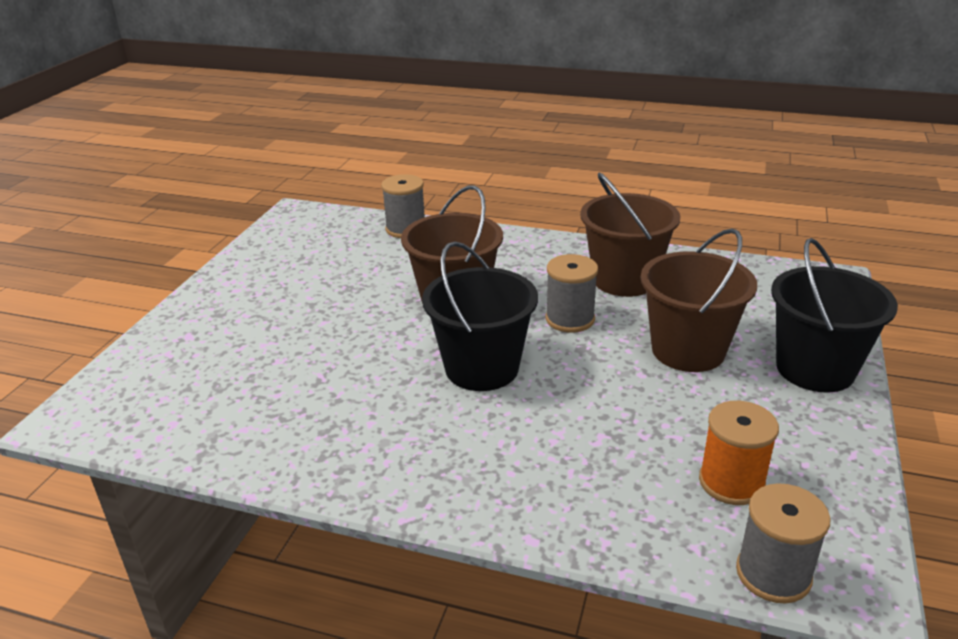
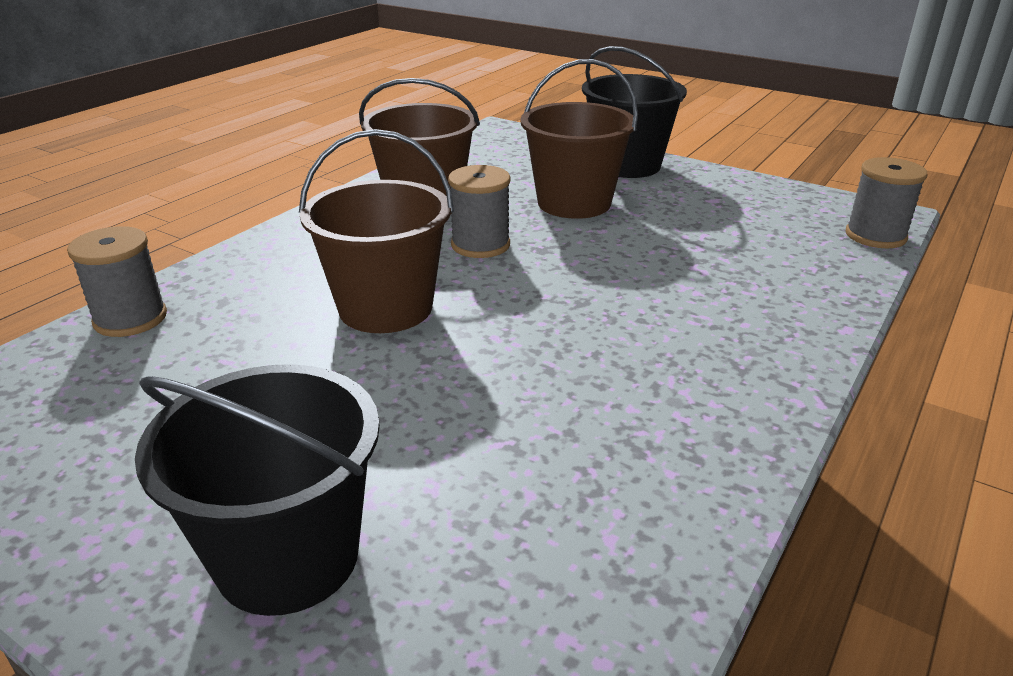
camera: 75 degrees left, 0 degrees up
(482, 368) = (548, 311): black bucket -> black bucket (288, 557)
(731, 482) = (769, 226): orange spool -> none

